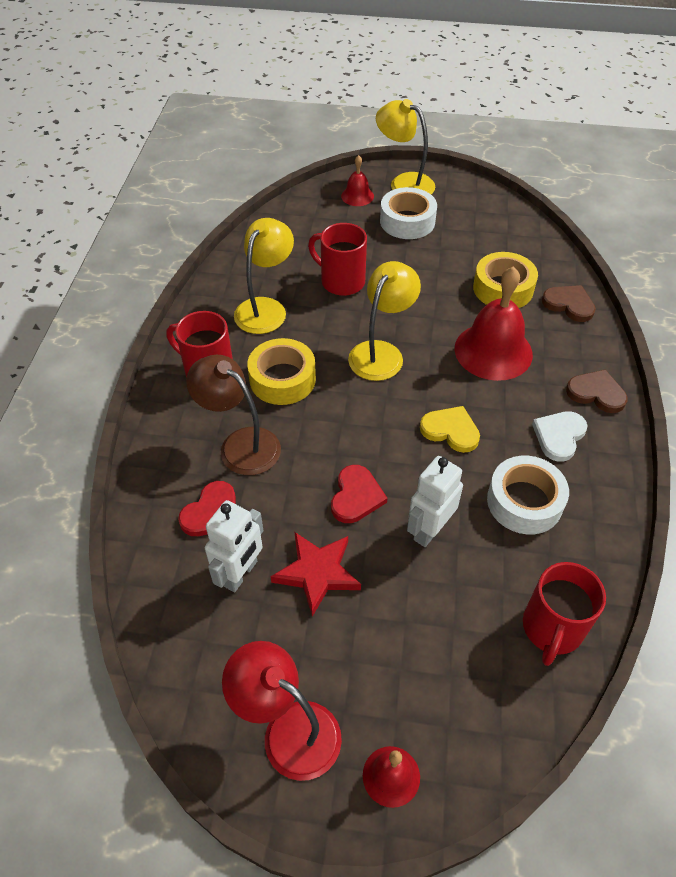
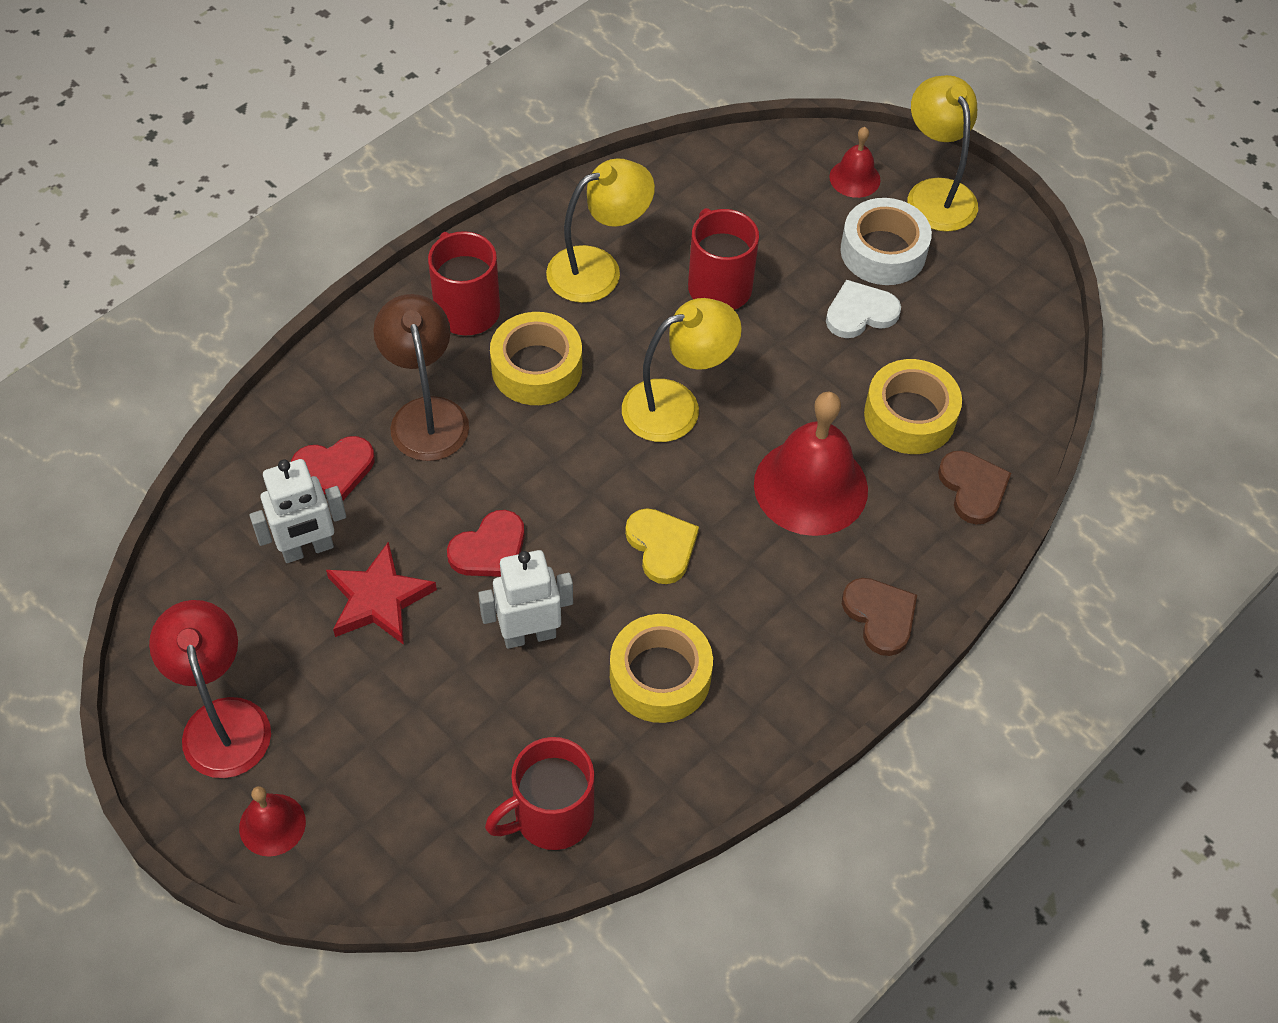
camera: 35 degrees right, 5 degrees up
(524, 501) = (660, 676): white tape -> yellow tape
(559, 436) = (778, 634): white heart -> white heart (860, 313)

